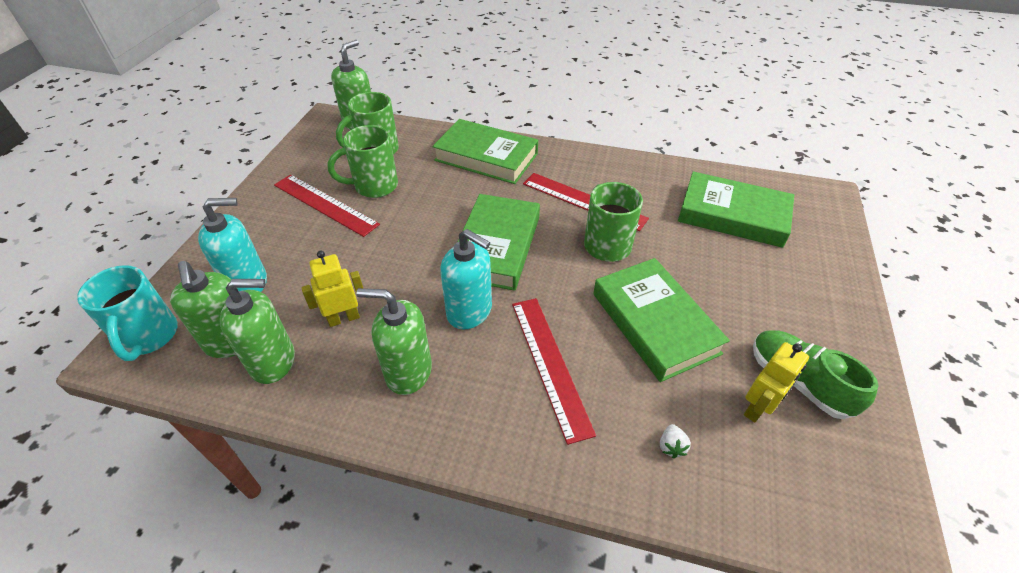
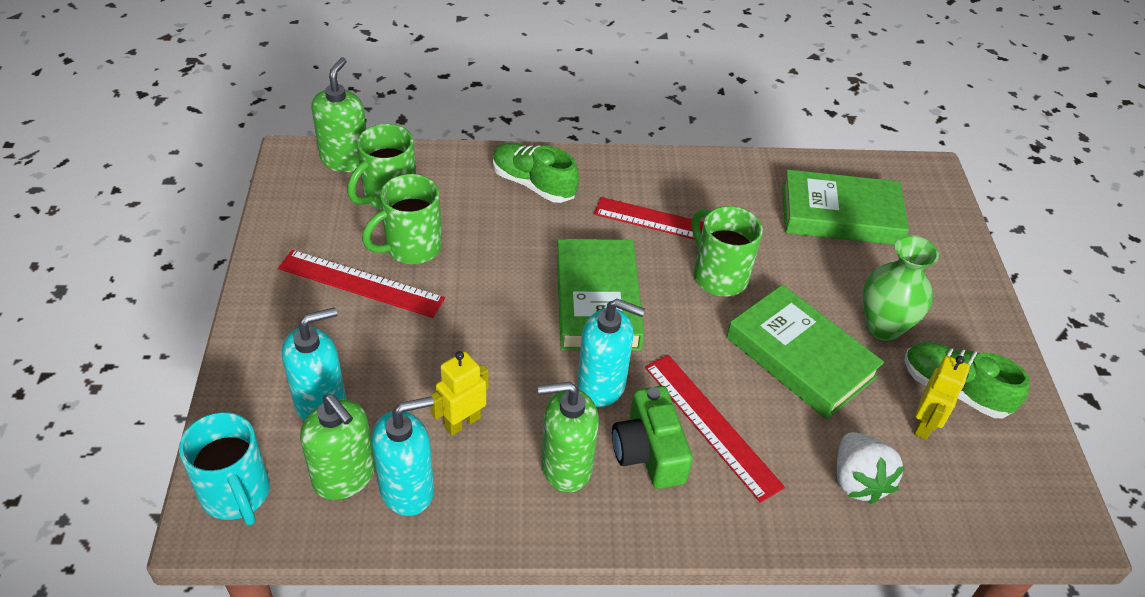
camera: 20 degrees left, 0 degrees up
(273, 362) = (407, 489): green soap dispenser -> turquoise soap dispenser
(485, 375) = (649, 451): none -> green camera
(486, 157) = (533, 184): green book -> green shoe
(671, 446) = (858, 481): white strawberry -> white strawberry, size x2.17
(743, 311) = (883, 327): none -> green vase

